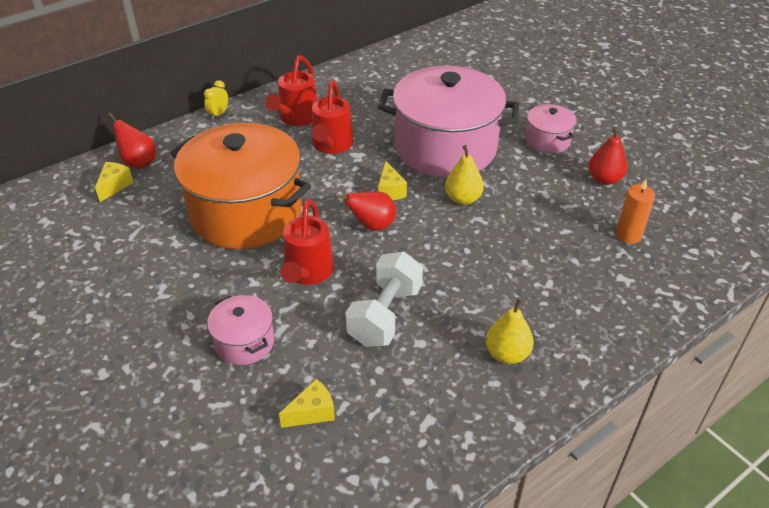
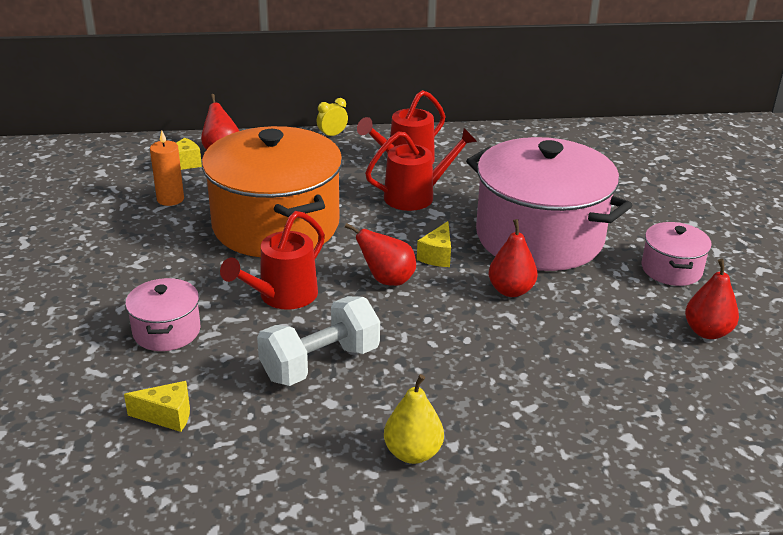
camera: 30 degrees right, 10 degrees down
(331, 145) = (416, 196): red watering can -> red watering can turned 150 degrees counterclockwise
(463, 199) = (511, 290): yellow pear -> red pear
(628, 235) = (681, 399): orange candle -> orange candle (170, 199)

